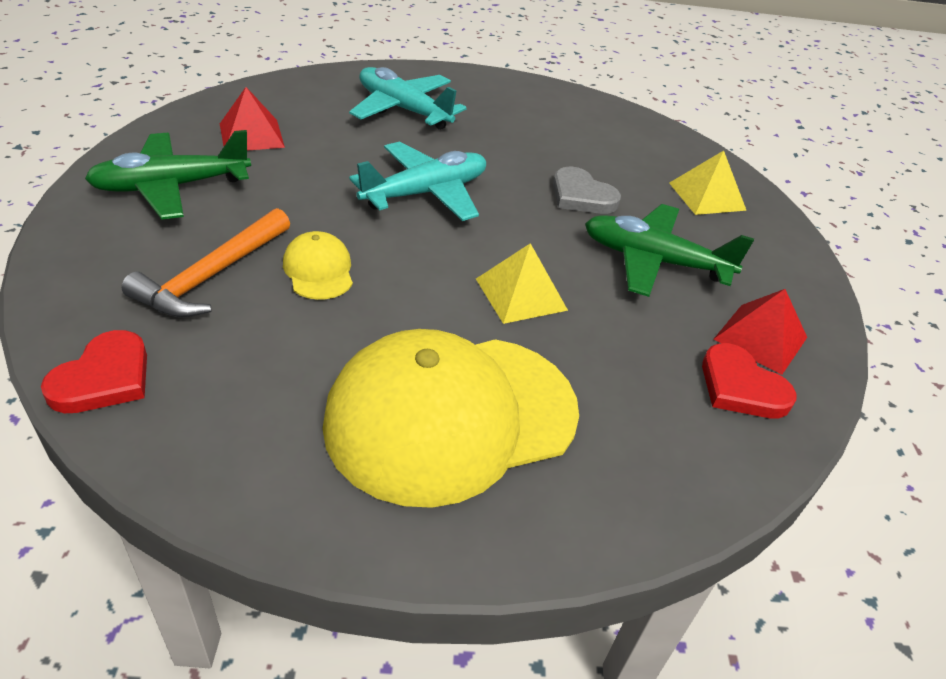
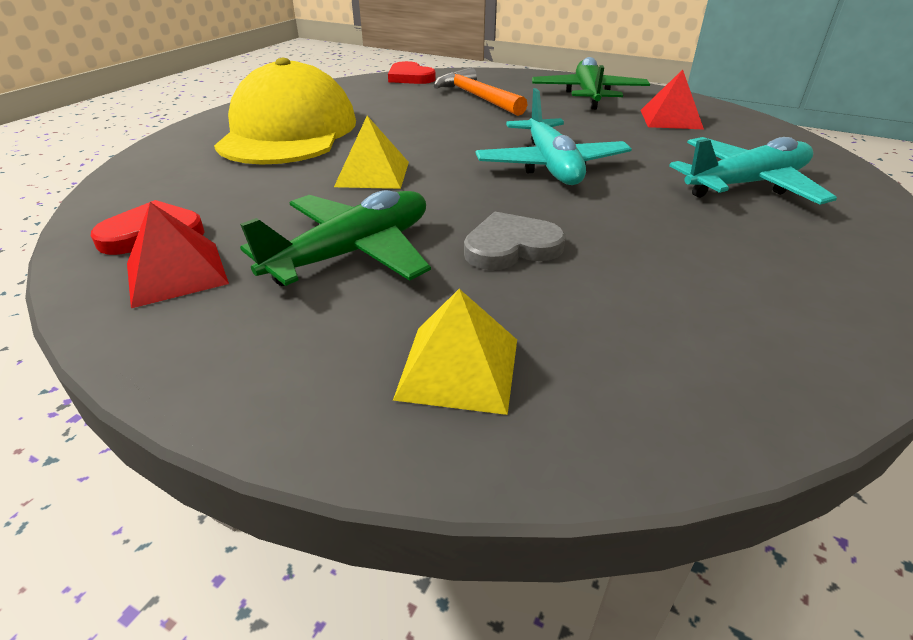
camera: 120 degrees right, 5 degrees down
(318, 270) = (462, 119): yellow cap -> none

